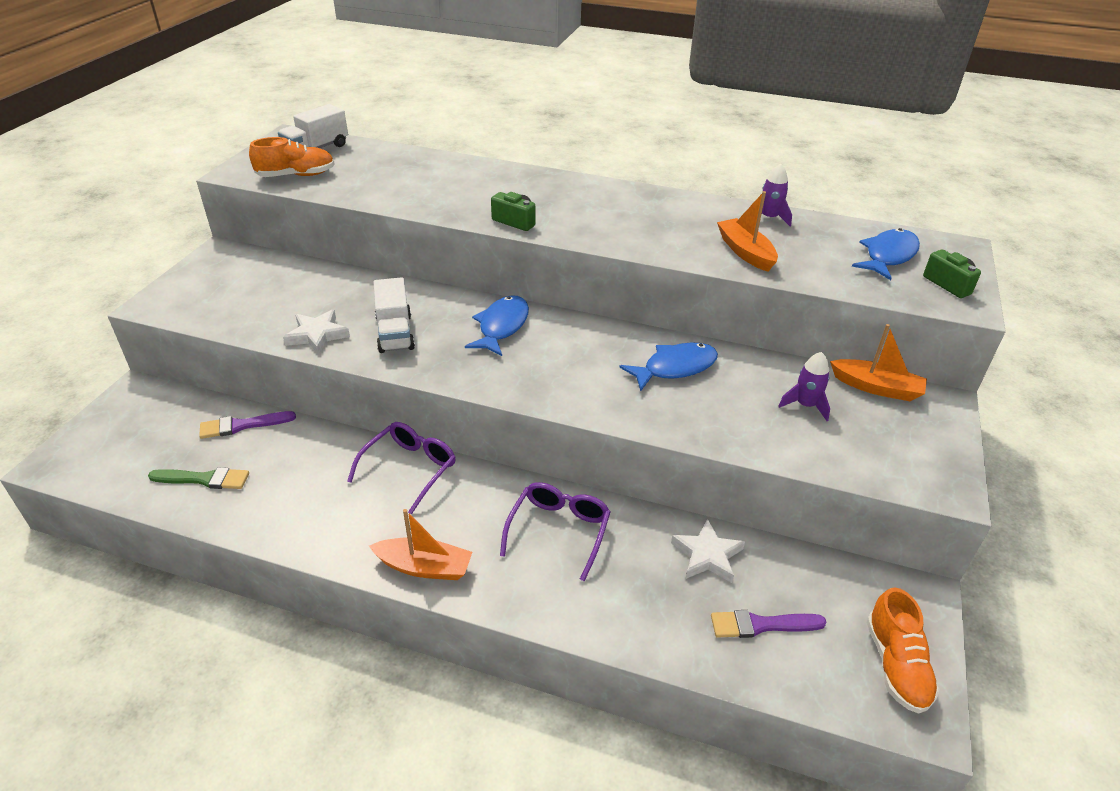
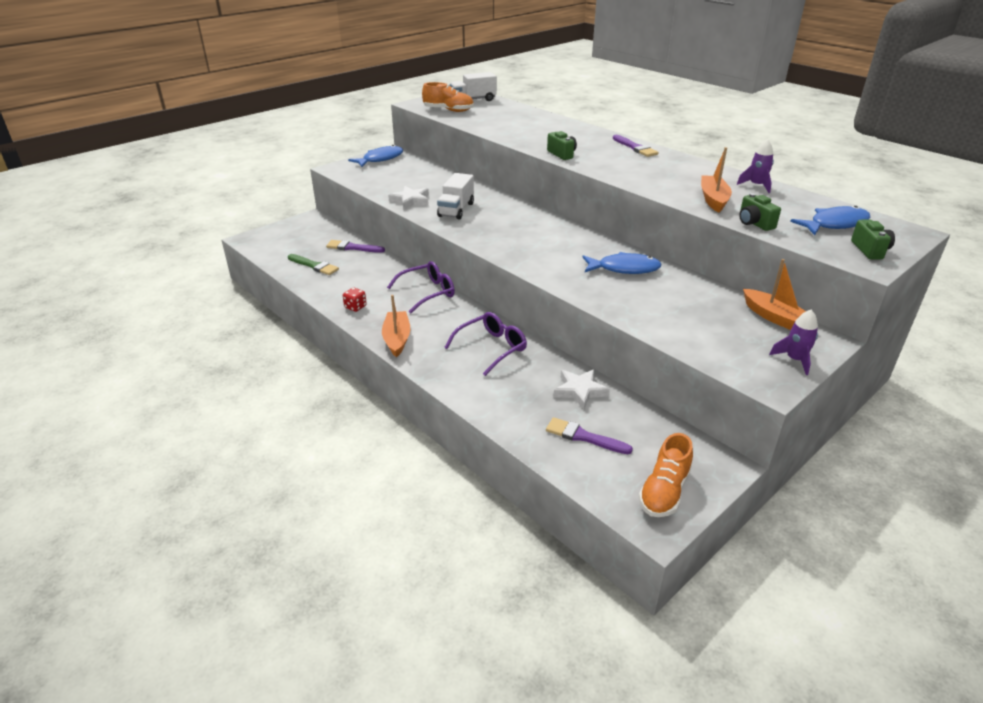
camera: 30 degrees right, 5 degrees down
(323, 533) = (355, 307): none -> red dice
(424, 567) = (397, 339): orange boat -> orange boat turned 135 degrees counterclockwise
(501, 326) = (525, 221): blue fish -> blue fish (380, 159)
(592, 189) = (635, 148): none -> purple brush
(805, 405) = (703, 312): purple rocket -> purple rocket (794, 360)
(816, 278) = (754, 223): none -> green camera

